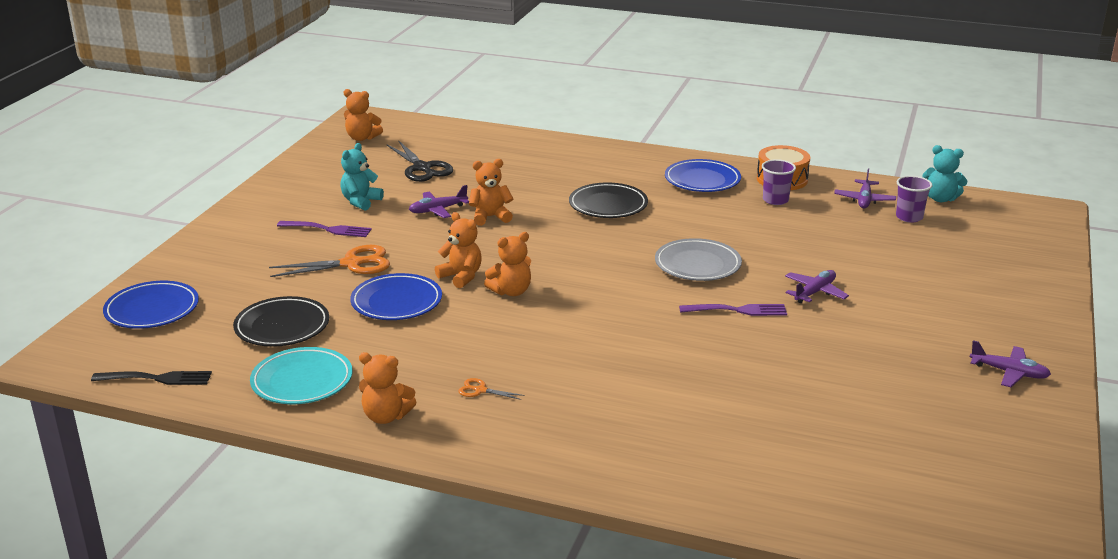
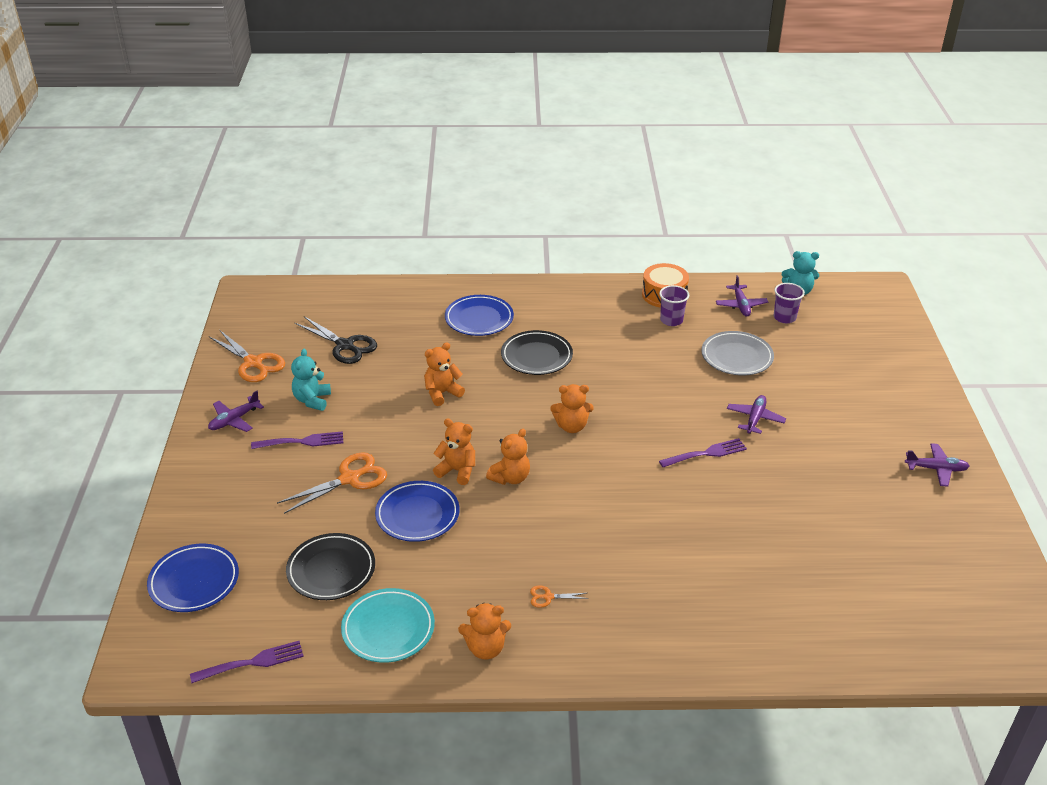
camera: 20 degrees left, 10 degrees up
(157, 378) = (252, 662): black fork -> purple fork
(327, 167) = (253, 363): none -> orange scissors
(362, 138) = (265, 318): orange teddy bear -> orange teddy bear (571, 426)
(438, 210) = (390, 395): purple plane -> purple plane (234, 420)
(697, 265) = (648, 409): grey plate -> grey plate (736, 357)
(702, 180) = (600, 309): blue plate -> blue plate (479, 319)

